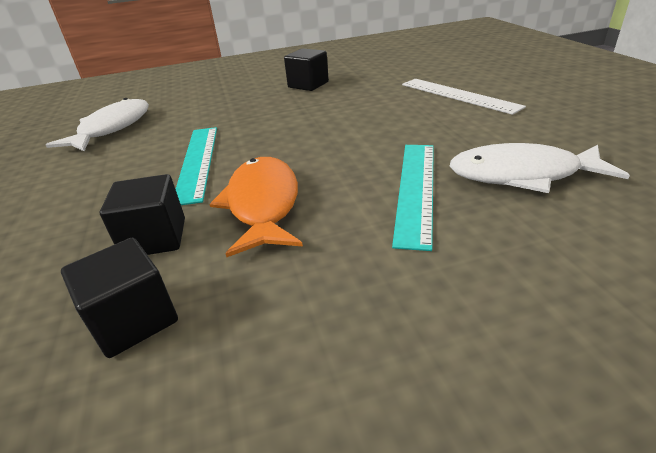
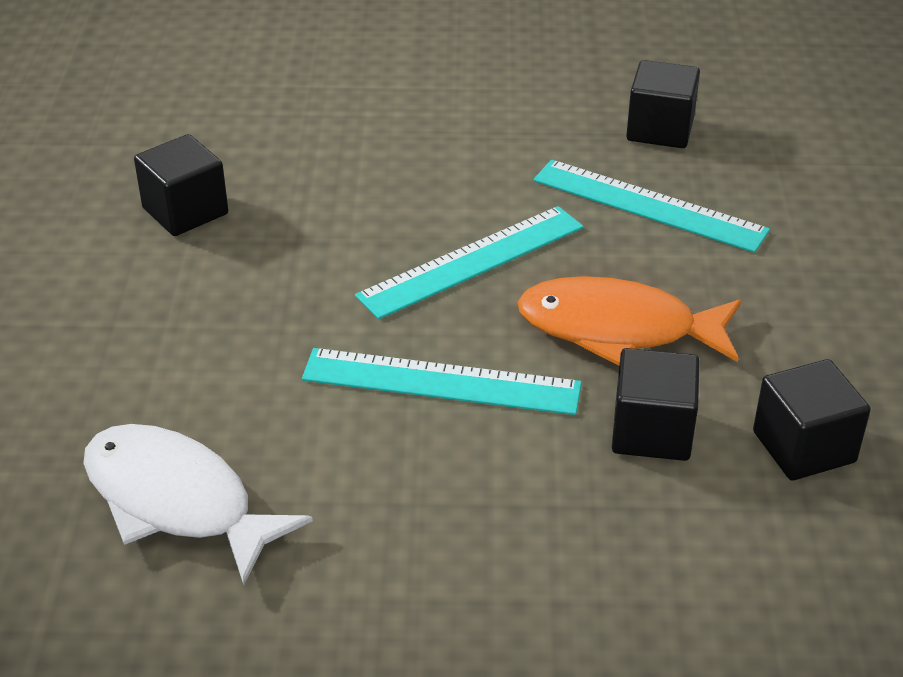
camera: 75 degrees left, 5 degrees up
(309, 147) = (472, 261): none -> turquoise ruler
(458, 95) = (397, 87): white ruler -> none
(522, 175) = (660, 129): white fish -> black cube

